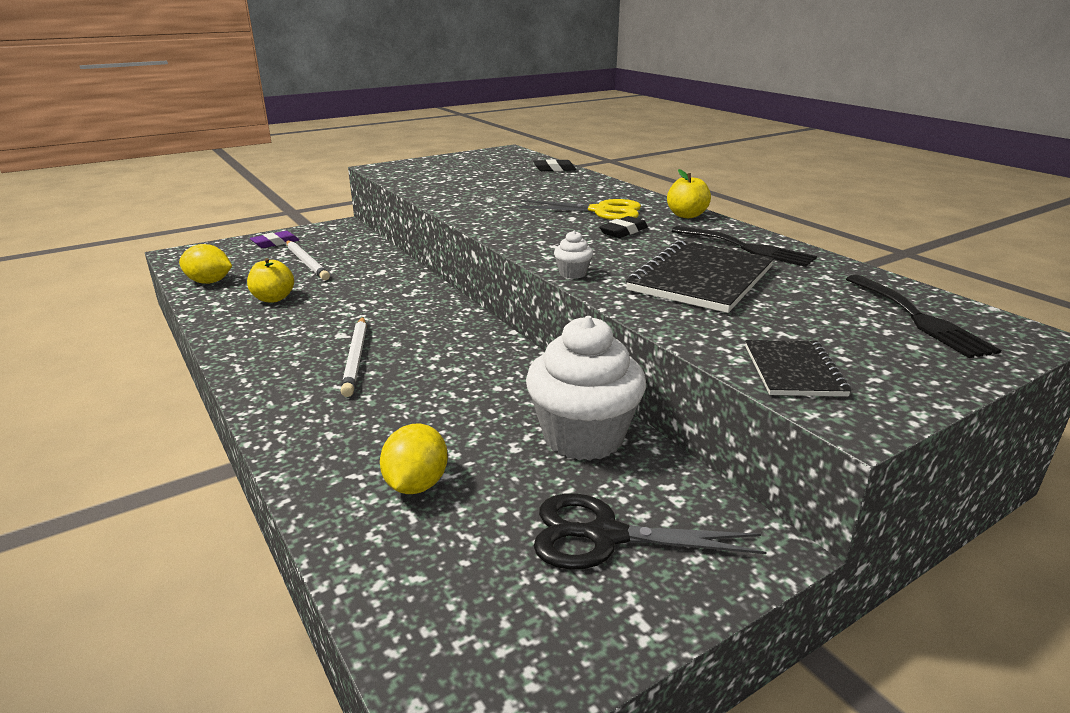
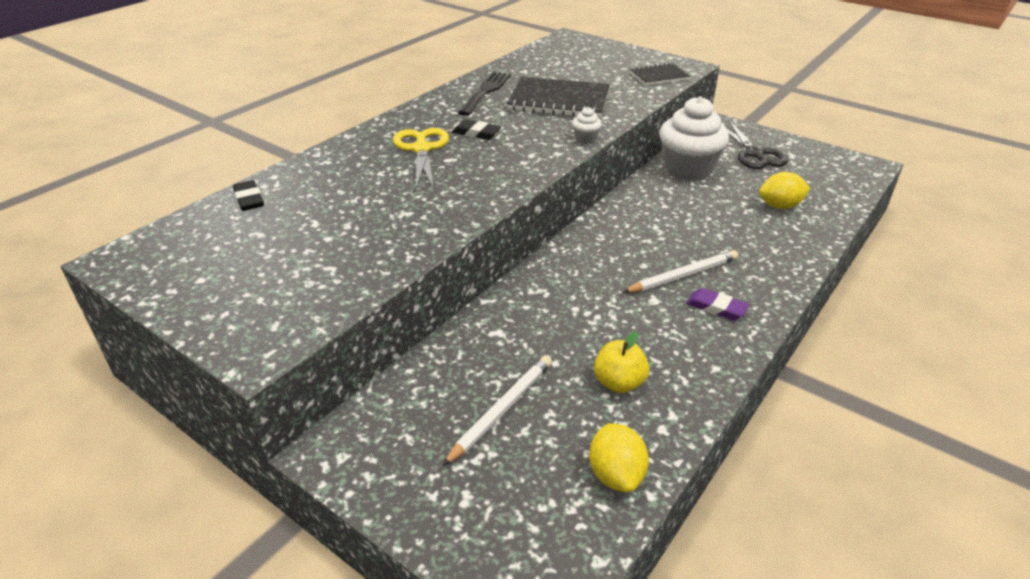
camera: 110 degrees left, 10 degrees up
(275, 243) = (440, 490): purple eraser -> purple eraser (716, 308)
(686, 215) = (416, 114): yellow apple -> none
(919, 318) = (569, 53): black fork -> none

